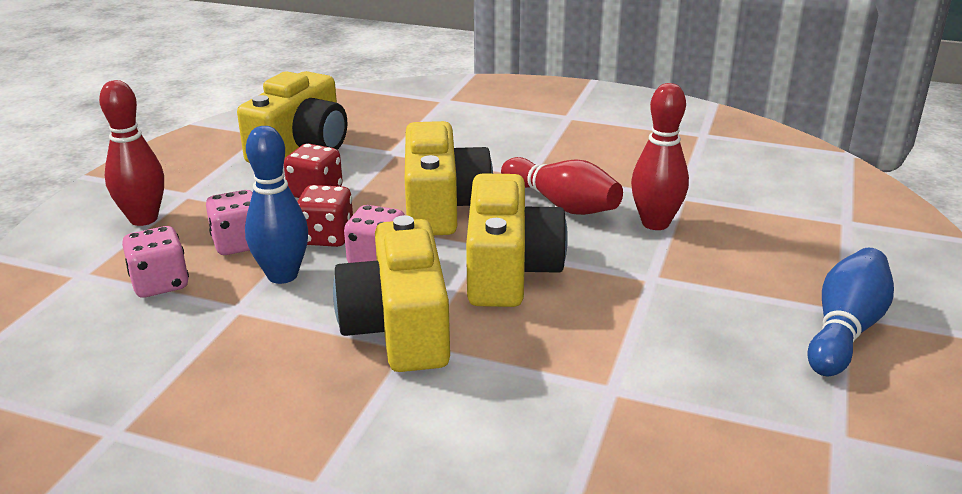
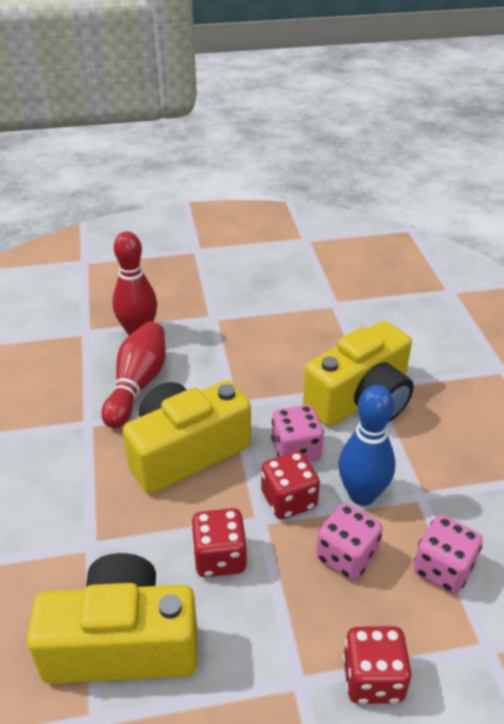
camera: 120 degrees left, 10 degrees up
(143, 219) = (373, 679): red bowling pin -> red dice
(509, 270) = (254, 378): yellow camera -> none
(845, 330) = (215, 247): blue bowling pin -> none

